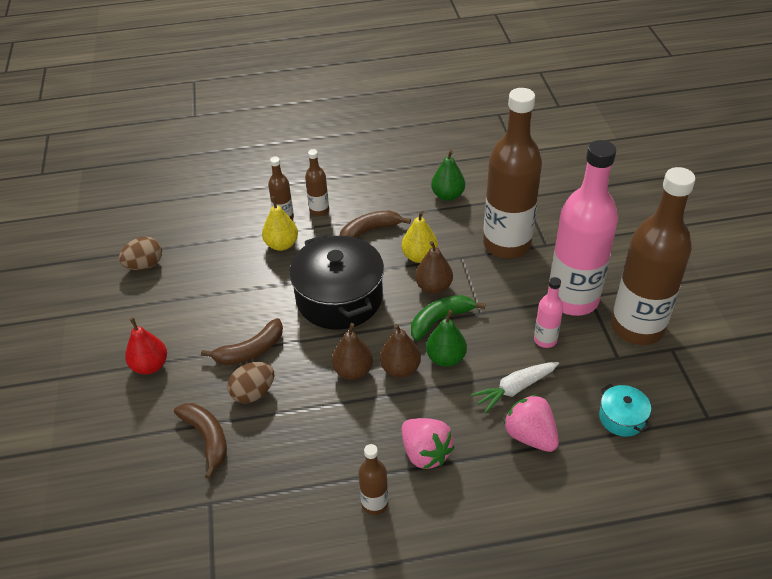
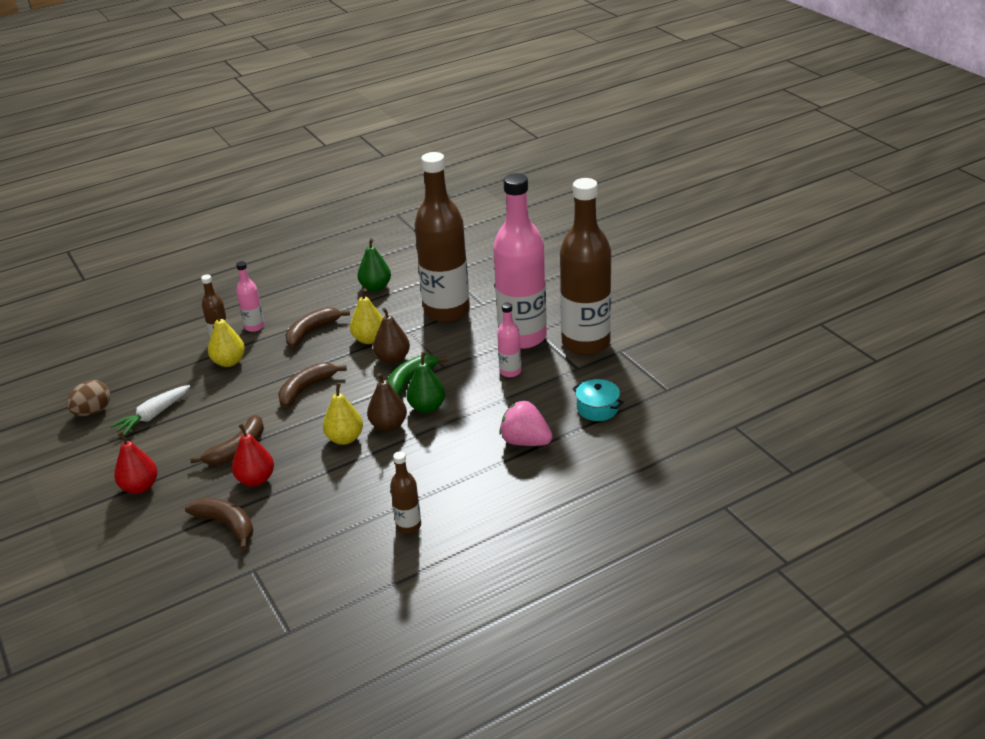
camera: 20 degrees left, 10 degrees down
(253, 393) = (256, 479): brown egg -> red pear
(319, 210) = (254, 327): brown bottle -> pink bottle
(339, 298) = (306, 388): black pot -> brown banana
(353, 371) = (345, 438): brown pear -> yellow pear
(425, 453) = (438, 478): pink strawberry -> none
(515, 389) = (498, 413): white carrot -> white carrot (153, 415)

